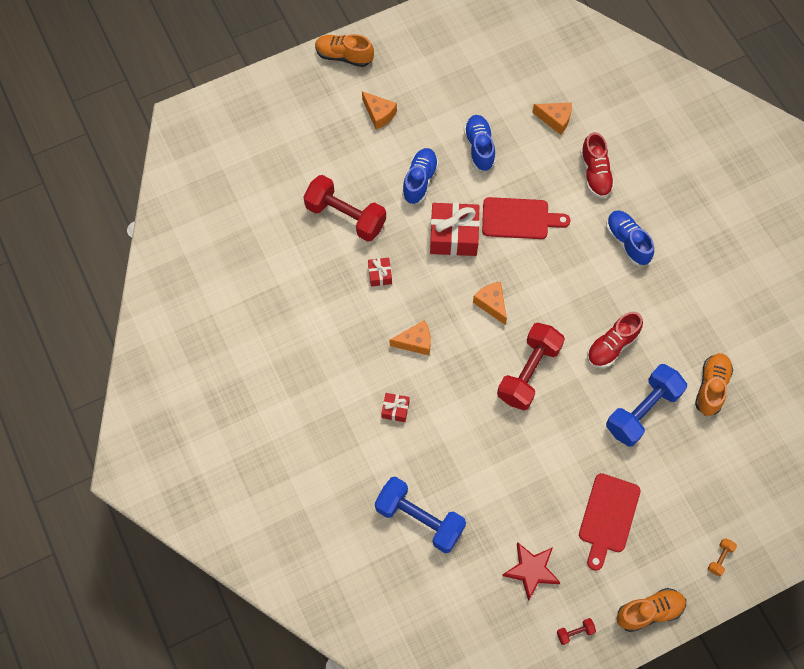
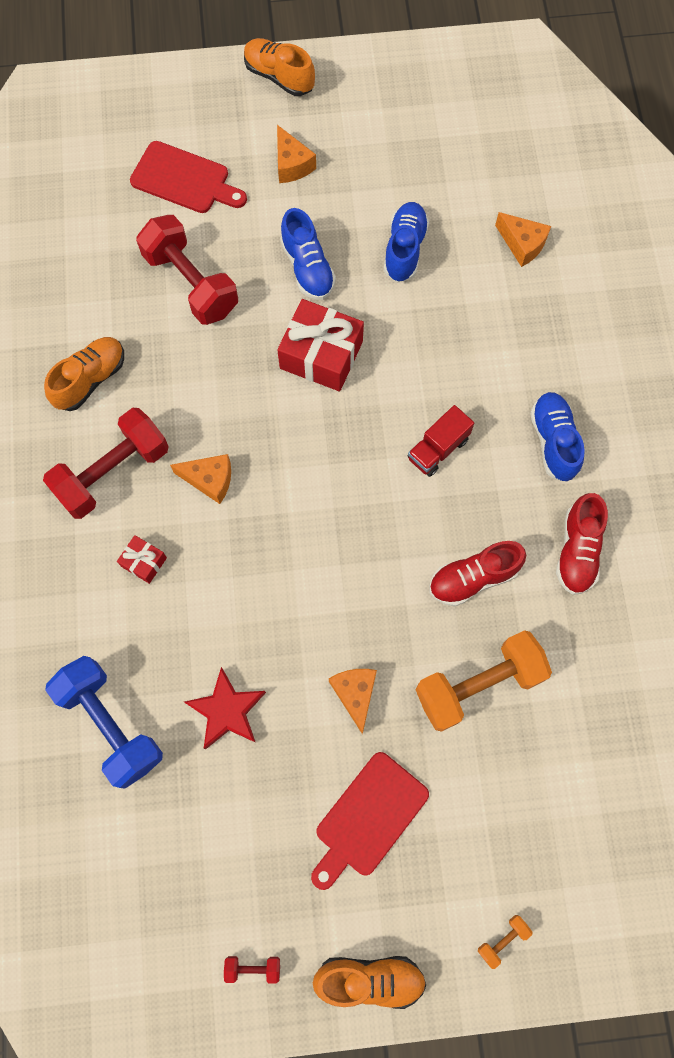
camera: 20 degrees right, 5 degrees up
(380, 275) = (202, 374): red gift -> none
(420, 180) = (307, 267): blue shoe -> blue shoe turned 120 degrees clockwise
(491, 304) = (332, 463): orange cheese -> orange cheese (355, 694)
(519, 219) = (418, 361): red cutting board -> red cutting board (184, 180)
(528, 372) = (343, 574): red dumbbell -> red dumbbell (113, 472)
(531, 570) = (230, 854): red star -> red star (227, 711)
(555, 272) = (438, 449): none -> red truck
(595, 173) = (547, 334): red shoe -> red shoe (577, 550)
(642, 411) = (478, 684): blue dumbbell -> orange dumbbell
(711, 387) = (589, 686): orange shoe -> orange shoe (90, 379)

